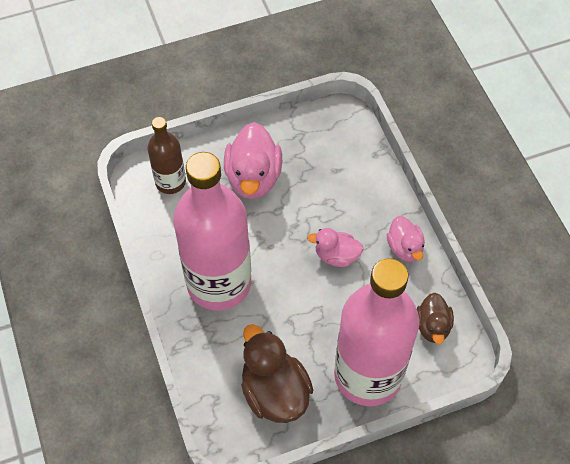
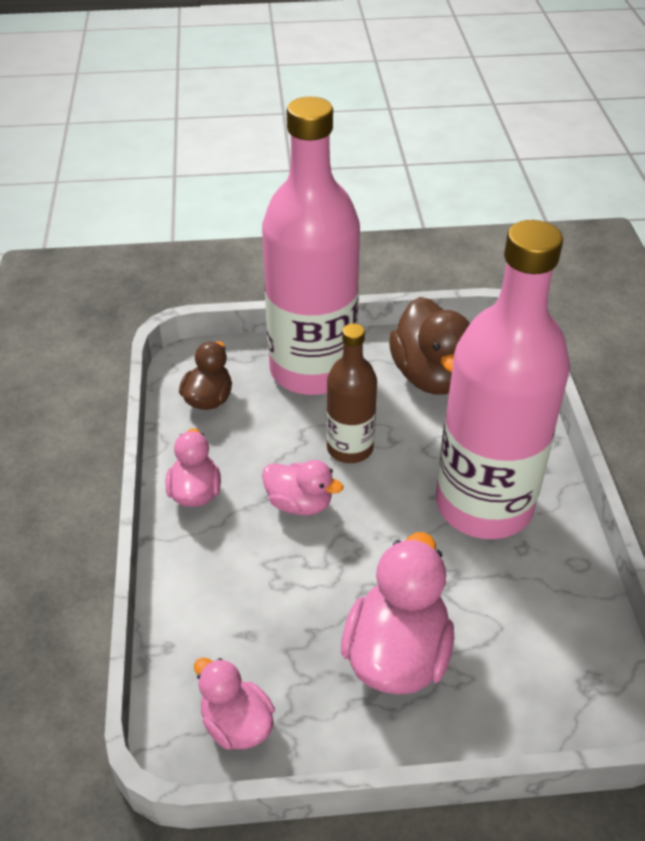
camera: 165 degrees left, 15 degrees down
(170, 182) = (550, 682): brown bottle -> brown bottle (350, 448)
(324, 127) = (236, 724): none -> pink duck

